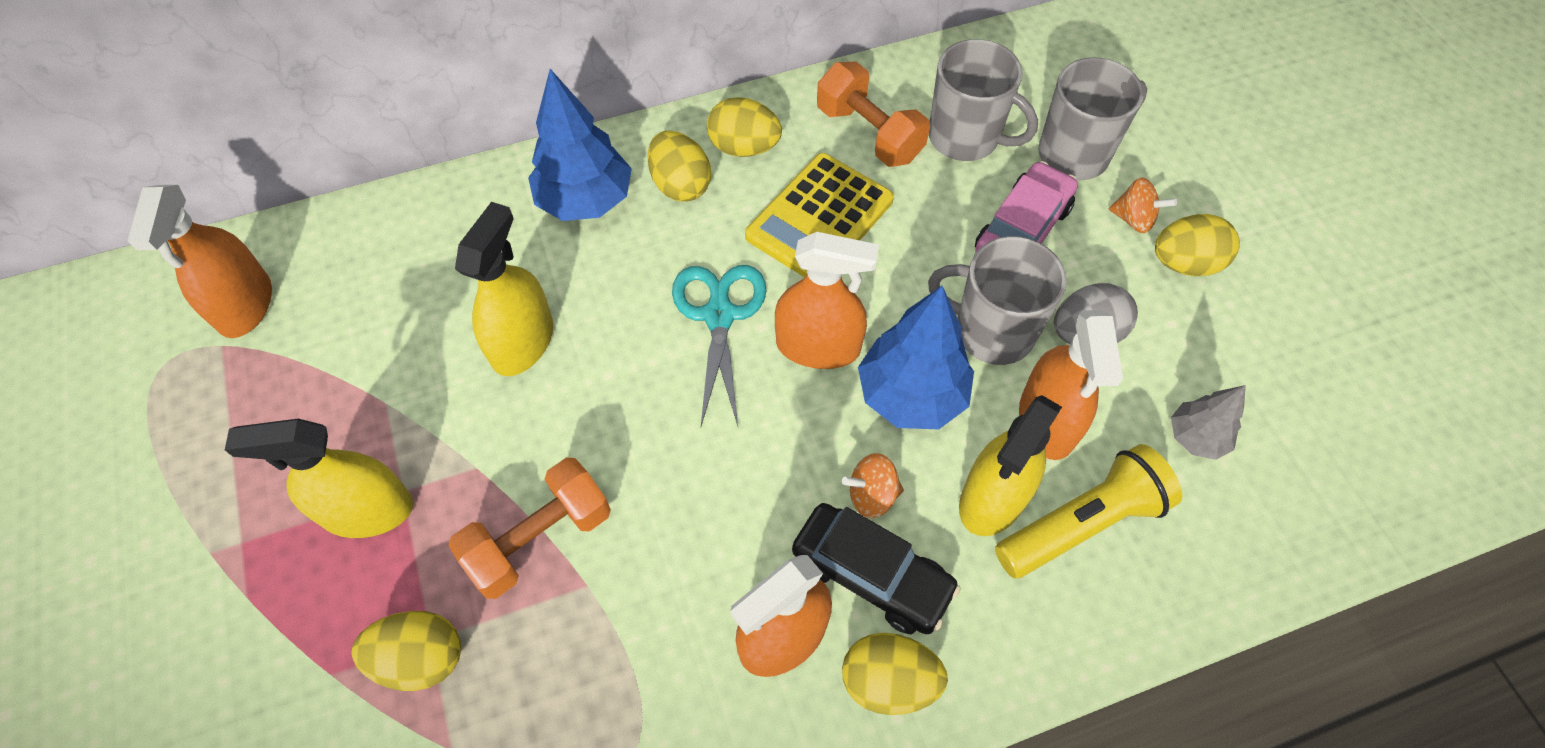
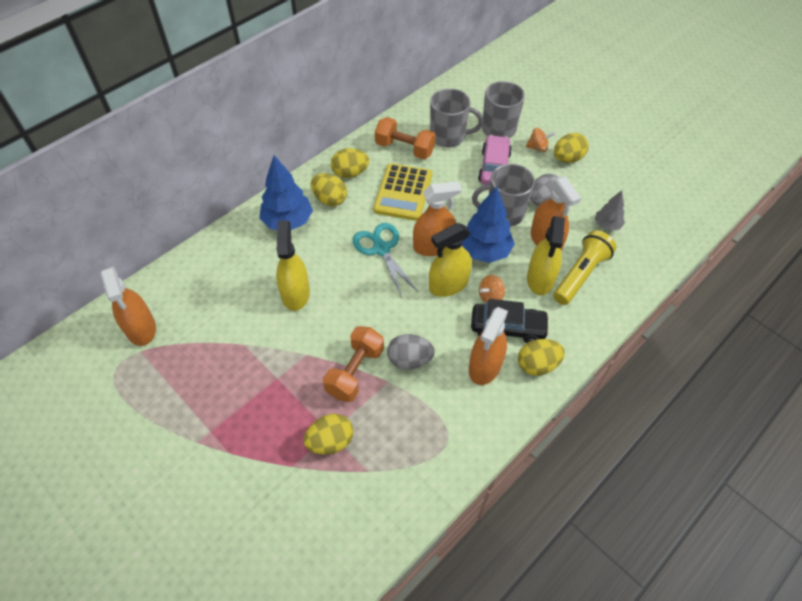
camera: 25 degrees left, 5 degrees down
(367, 510) = (265, 392): yellow spray bottle -> yellow spray bottle (448, 284)
(649, 559) = (409, 360): none -> grey egg

